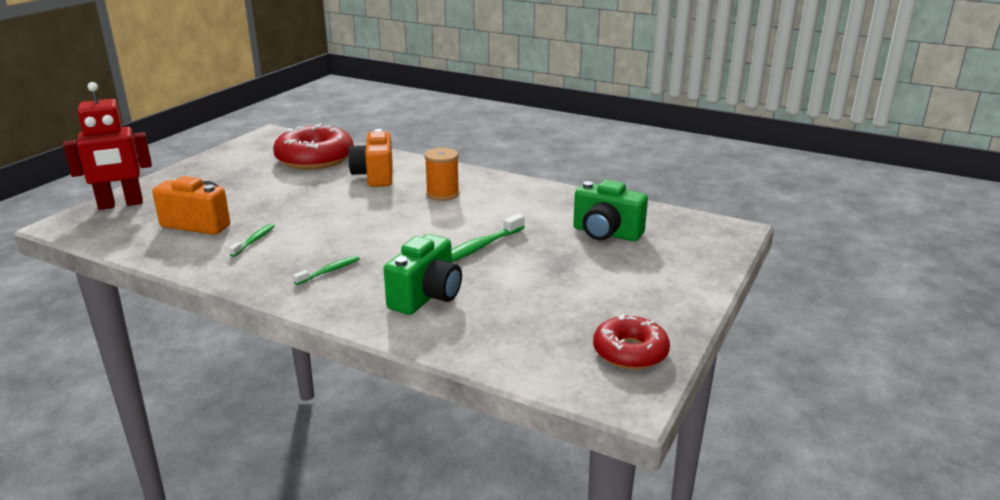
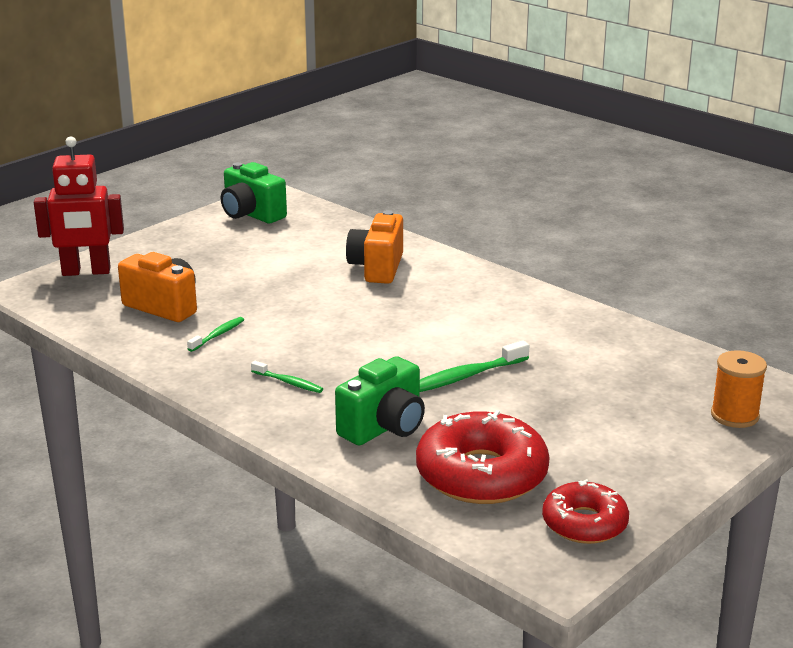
camera: 15 degrees right, 0 degrees up
(315, 159) = (314, 236): red donut -> red donut (481, 474)
(329, 271) = (288, 382): green toothbrush -> green toothbrush turned 60 degrees clockwise
(442, 194) = (449, 302): orange spool -> orange spool (734, 415)
(606, 233) = (626, 378): green camera -> green camera (251, 214)

